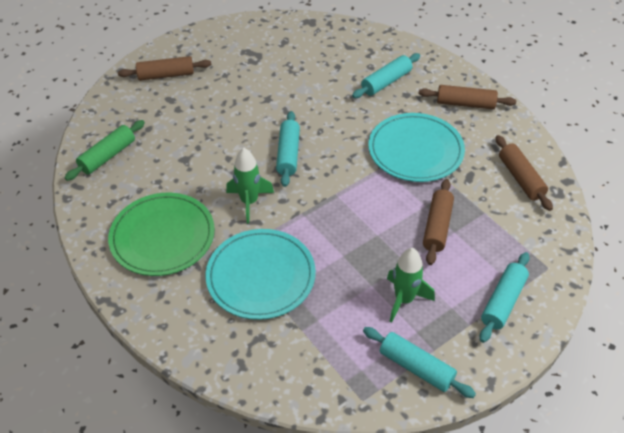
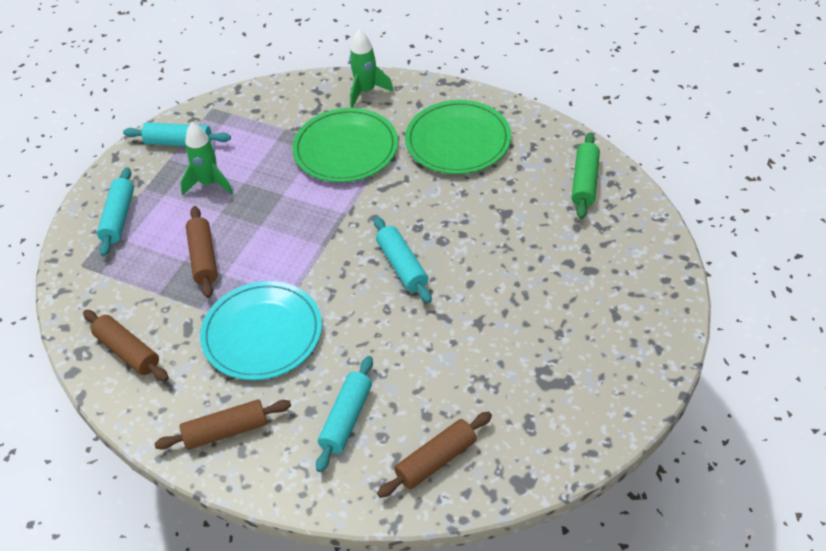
camera: 155 degrees right, 0 degrees up
(166, 75) = (628, 298): brown rolling pin -> brown rolling pin (436, 460)
(249, 202) = (404, 202): green rocket -> green rocket (366, 91)
(261, 276) = (345, 149): turquoise plate -> green plate

